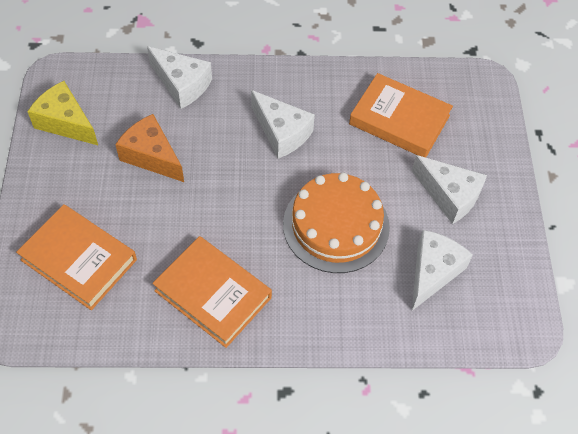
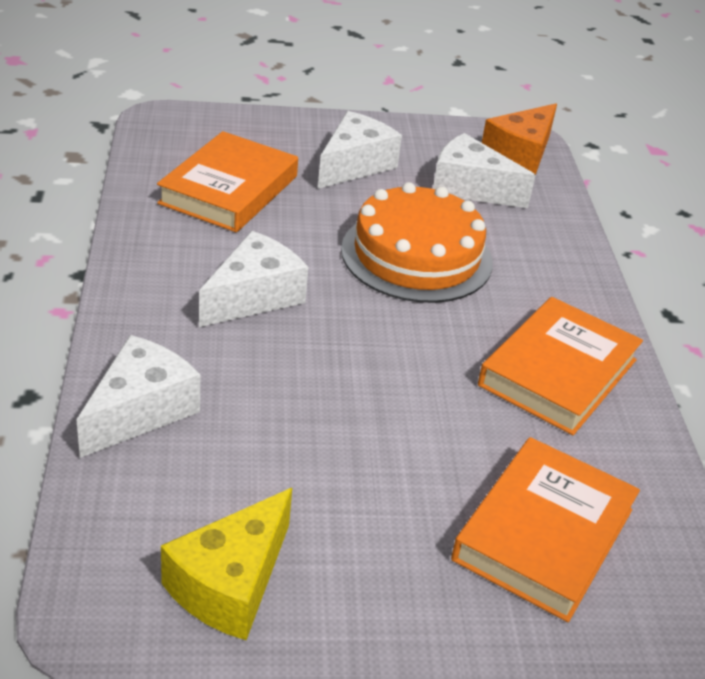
camera: 95 degrees left, 20 degrees down
(151, 156) = (310, 447): orange cheese -> orange cheese (520, 154)

